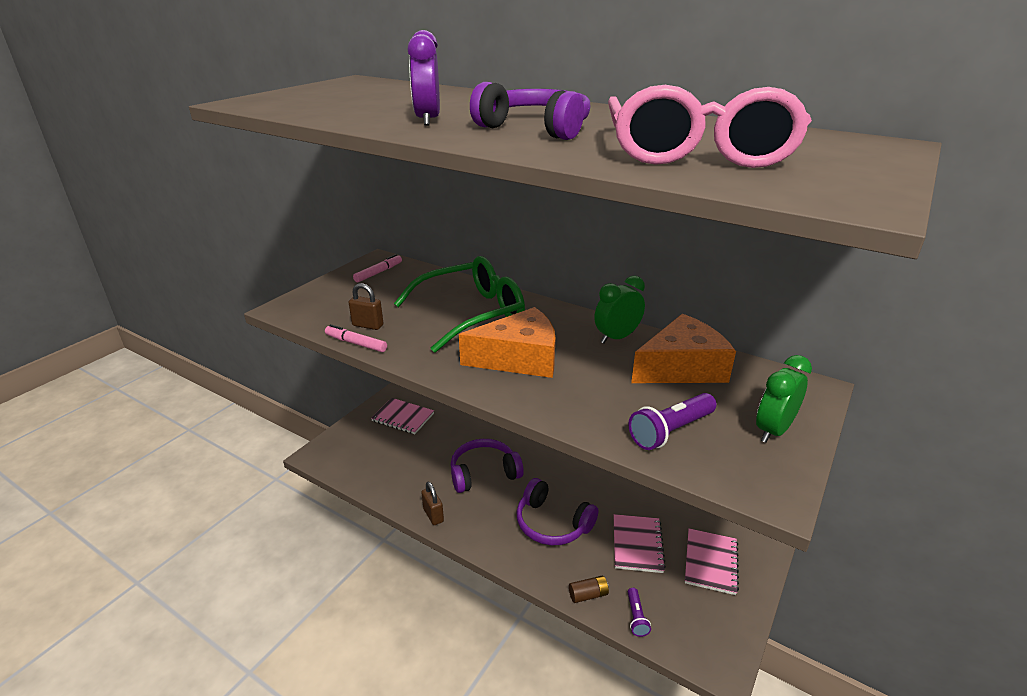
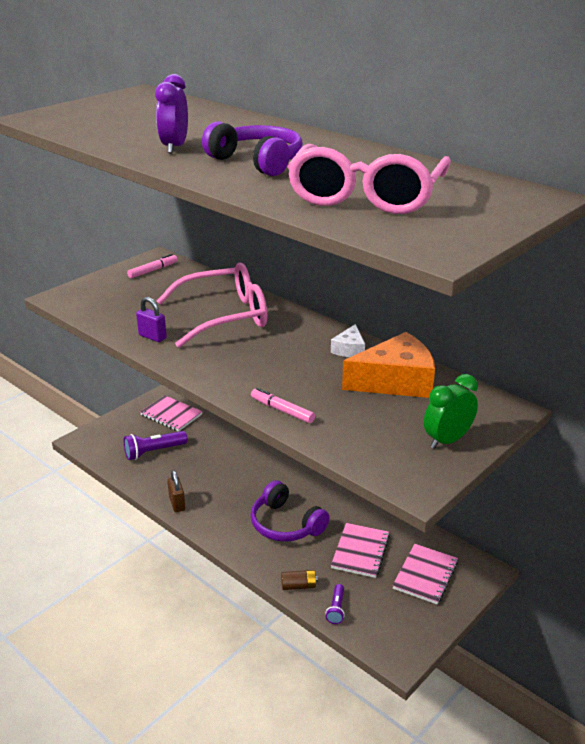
camera: 10 degrees right, 0 degrees up
(356, 343) = (113, 334): pink marker -> pink marker (282, 410)
(368, 325) = (128, 319): brown padlock -> none
(401, 343) = (152, 337): none -> purple padlock
(471, 314) = (224, 316): green glasses -> pink glasses
(484, 473) = (234, 473): purple headphones -> none
(519, 358) = (251, 359): orange cheese -> none
(617, 337) = (349, 349): green clock -> white cheese
(670, 431) = (355, 431): purple flashlight -> purple flashlight (154, 451)

